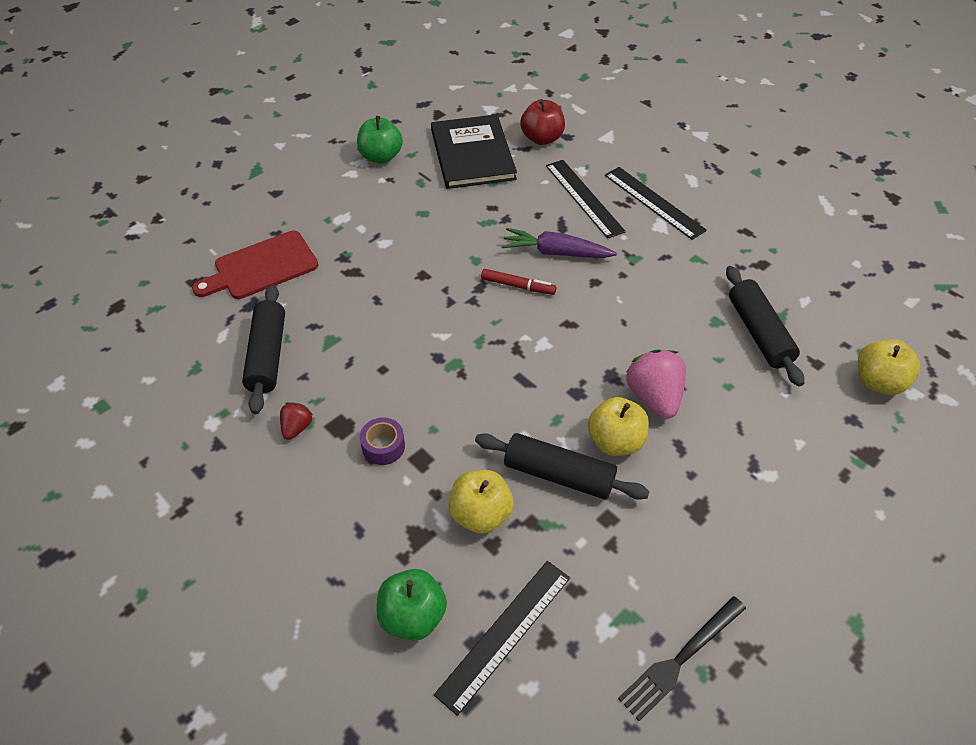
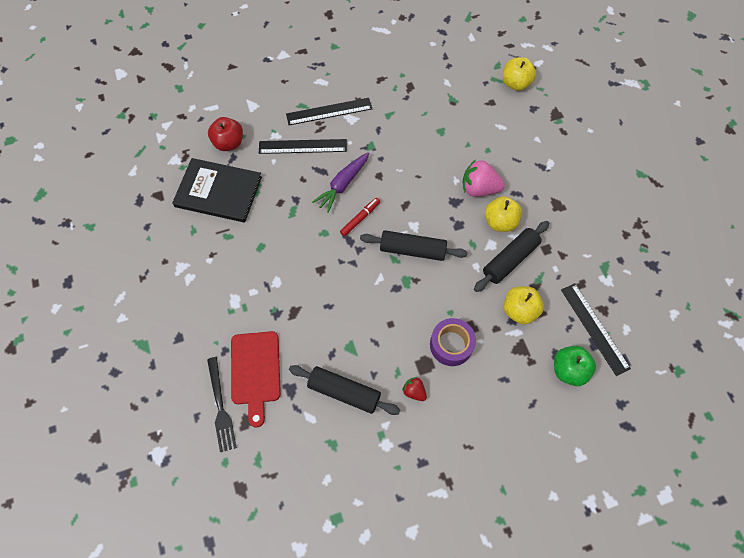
camera: 65 degrees left, 15 degrees up
(381, 157) = (183, 251): green apple -> none
(383, 446) = (451, 345): purple tape -> purple tape, size x1.54
(681, 658) = (633, 255): black fork -> black fork (220, 406)
(758, 333) = (458, 116): black rolling pin -> black rolling pin (412, 250)

